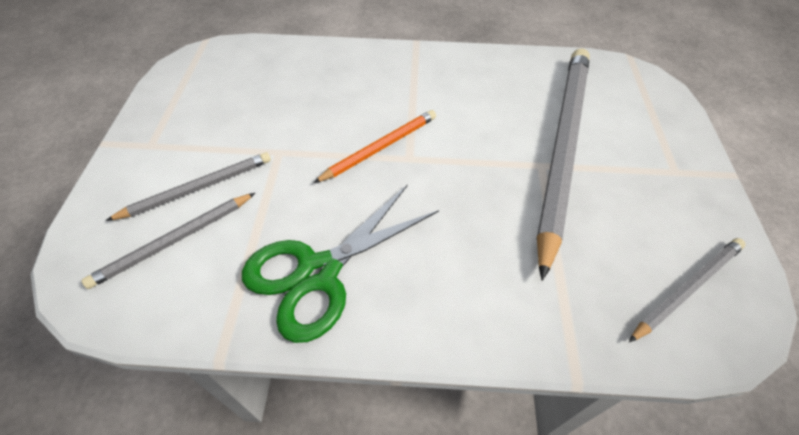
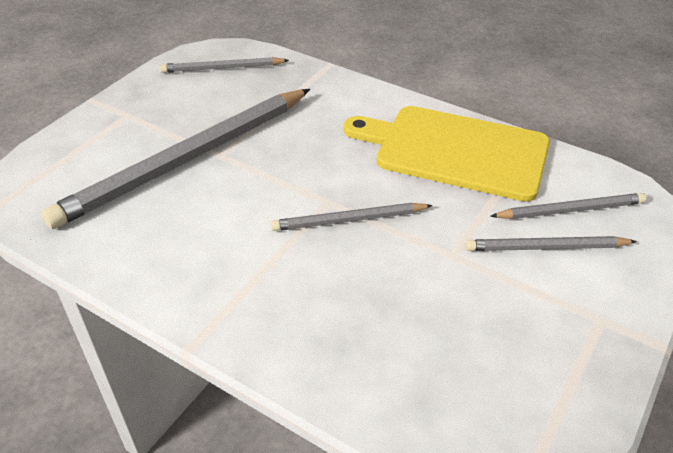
camera: 150 degrees left, 10 degrees down
(318, 272) = (455, 151): green scissors -> yellow cutting board
(380, 147) = (348, 220): orange pencil -> grey pencil

